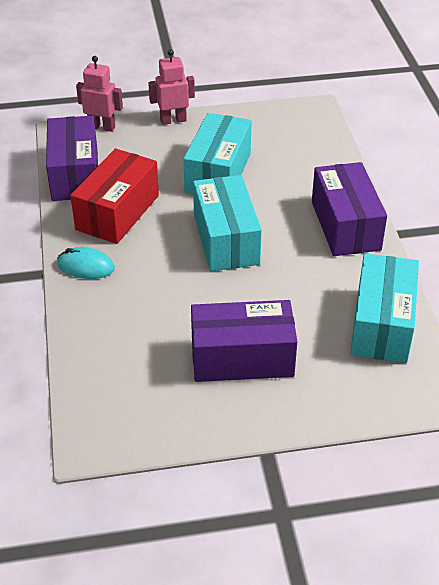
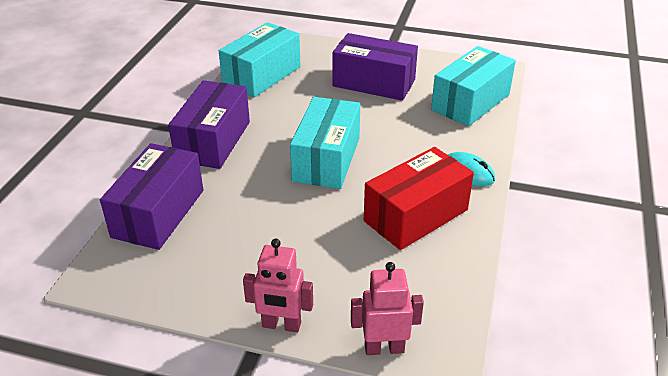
camera: 155 degrees left, 5 degrees down
(75, 174) = (447, 278): purple box -> purple box (158, 213)
(102, 127) = (384, 348): pink robot -> pink robot turned 135 degrees clockwise
(218, 173) = (282, 227): turquoise box -> turquoise box (470, 102)

